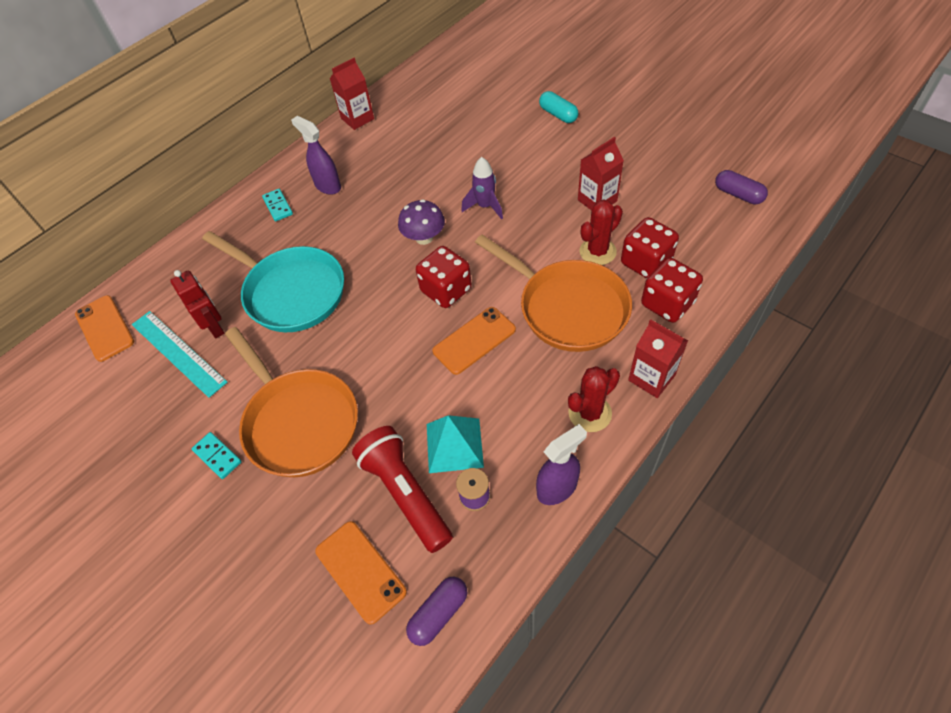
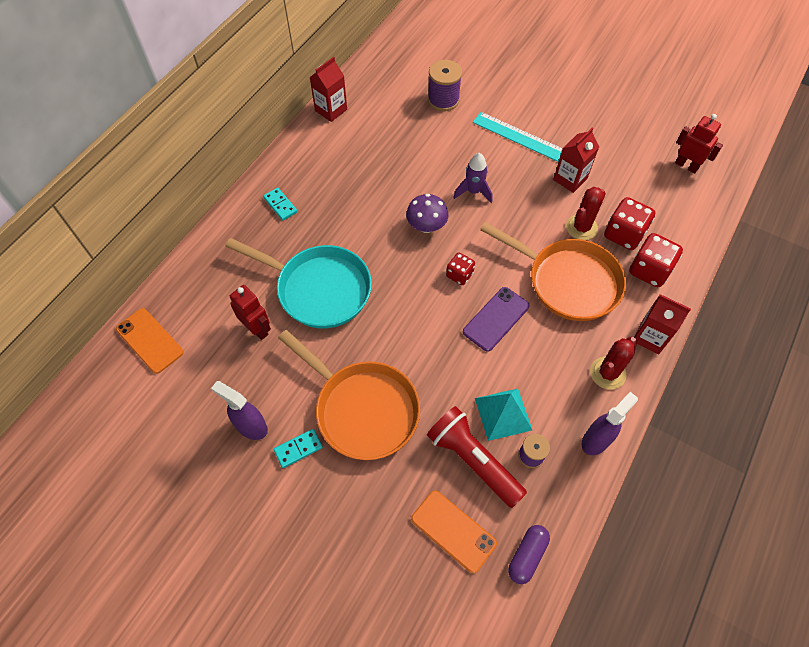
camera: 15 degrees left, 5 degrees up
(178, 352) = (230, 357): turquoise ruler -> turquoise ruler (521, 138)
(217, 456) = (298, 449): turquoise domino -> turquoise domino turned 60 degrees counterclockwise
(327, 186) = (322, 181): purple spray bottle -> purple spray bottle (251, 426)
(446, 290) = (459, 275): red dice -> red dice, size x0.61
(474, 340) = (496, 319): orange phone -> purple phone
(477, 114) = (443, 100): none -> purple spool
(558, 114) = (516, 96): turquoise capsule -> none
(738, 195) = (686, 166): purple capsule -> red robot

